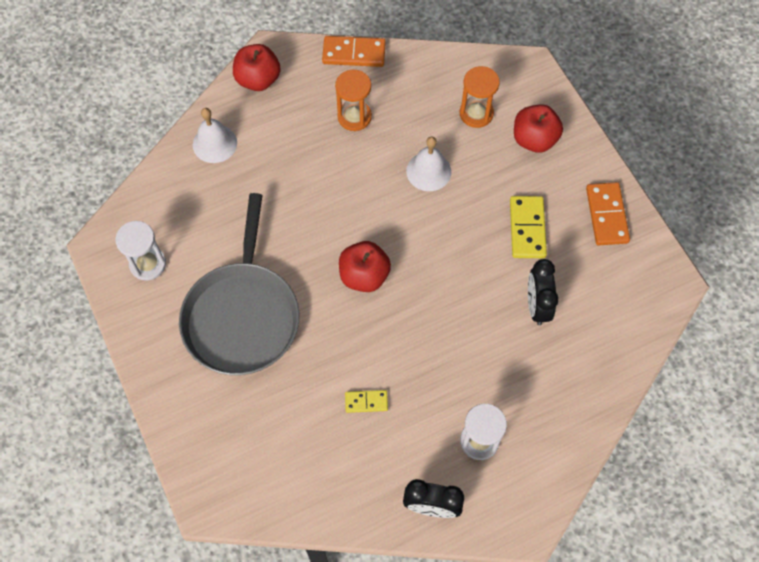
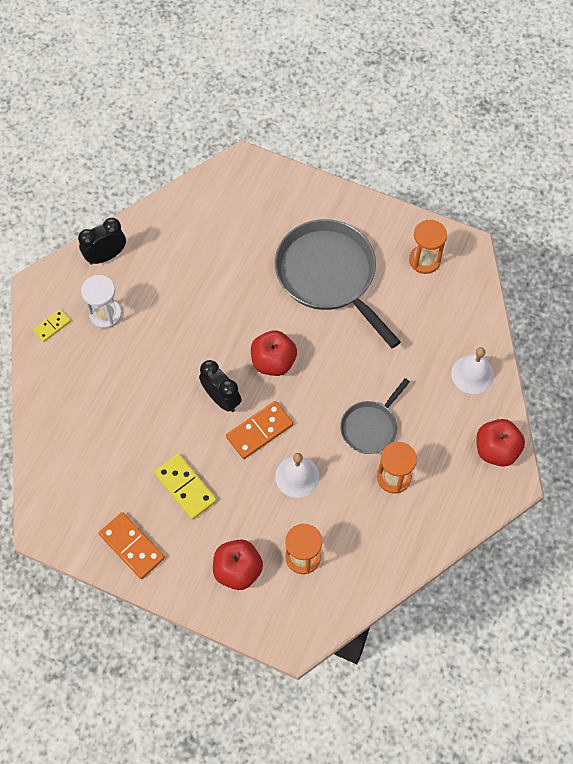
camera: 140 degrees right, 0 degrees up
(148, 264) = (424, 260): white hourglass -> orange hourglass
(335, 164) = (370, 427): none -> grey pan
(354, 53) = (448, 534): orange domino -> orange domino (259, 431)
(366, 402) = (199, 284): yellow domino -> yellow domino (52, 326)
(537, 306) = (133, 433): black clock -> black clock (221, 398)

